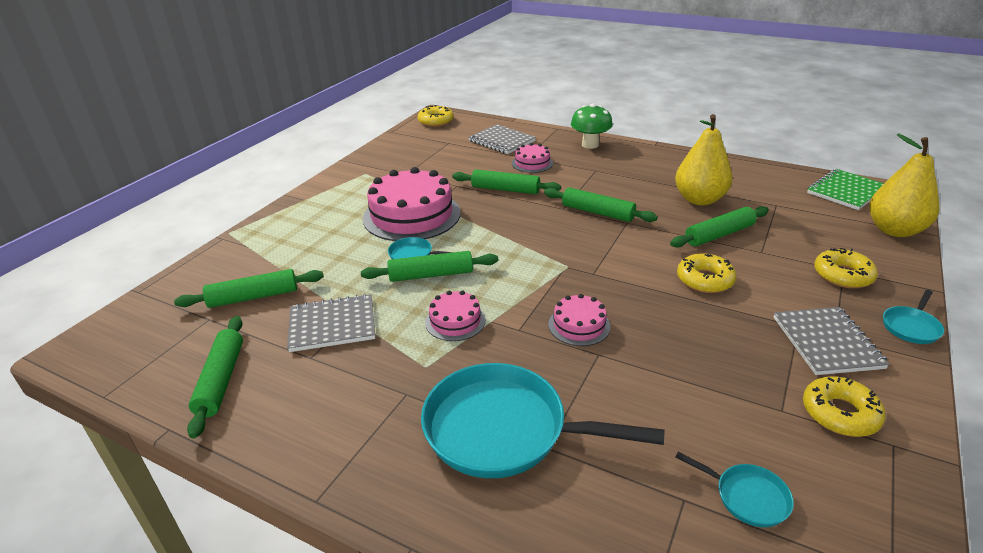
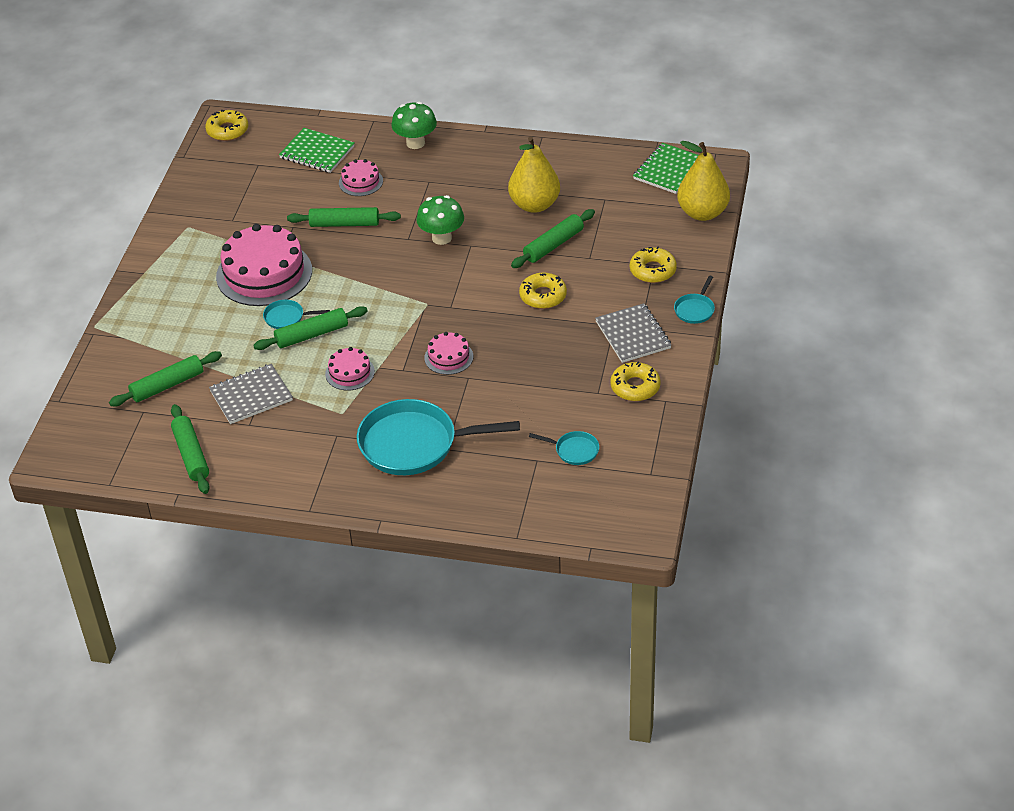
camera: 15 degrees left, 10 degrees up
(501, 141) = (317, 152): grey notebook -> green notebook
(598, 212) = (441, 238): green rolling pin -> green mushroom

